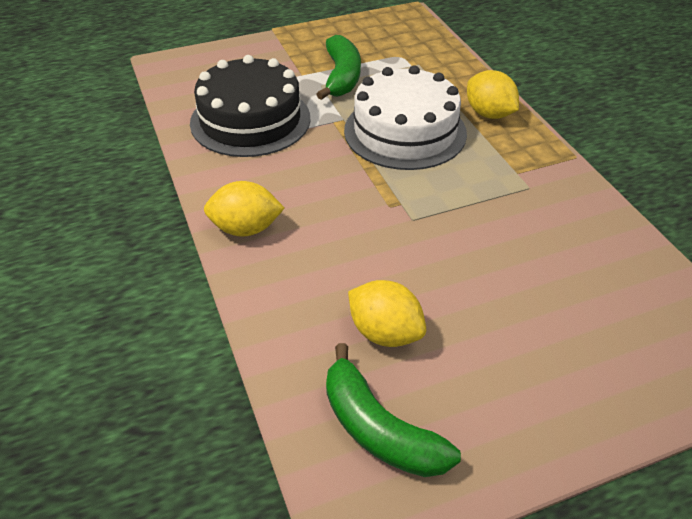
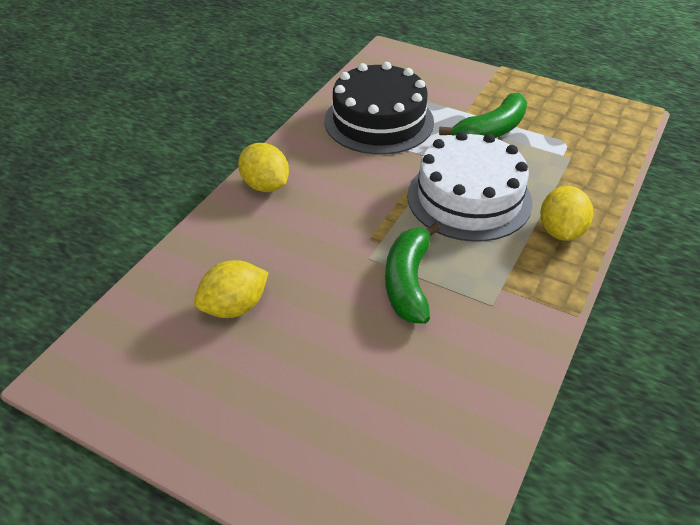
camera: 50 degrees right, 0 degrees up
(379, 429) = (144, 351): green banana -> green banana (408, 282)
(385, 333) = (234, 307): yellow lemon -> yellow lemon turned 60 degrees clockwise

